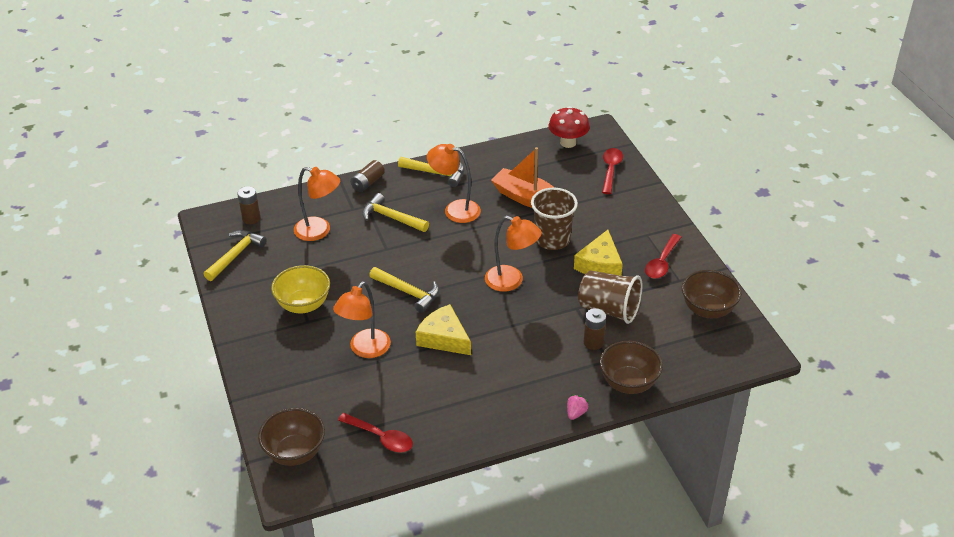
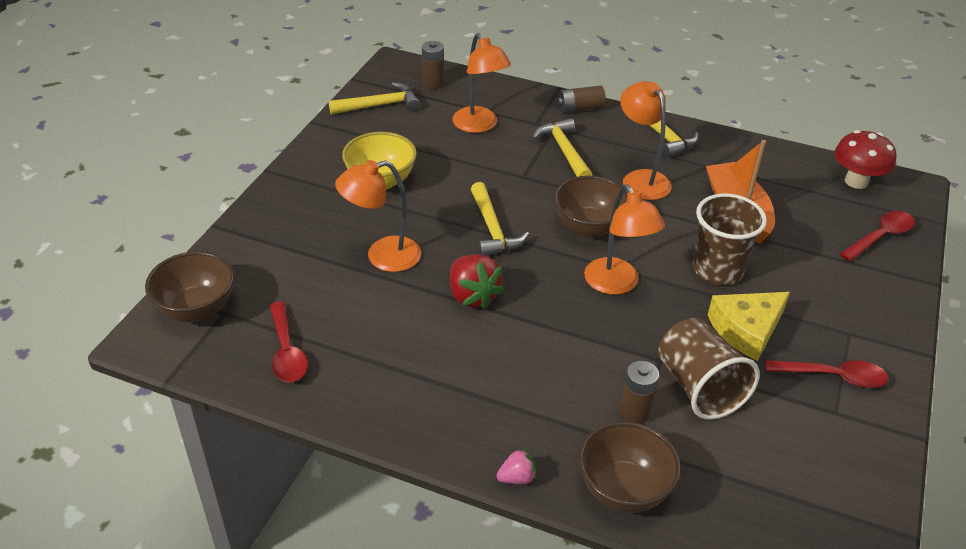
camera: 40 degrees right, 0 degrees up
(444, 338) = (472, 296): yellow cheese -> red strawberry
(662, 262) = (833, 377): red spoon -> red spoon turned 150 degrees counterclockwise
(708, 310) = (837, 474): brown bowl -> brown bowl (589, 227)

